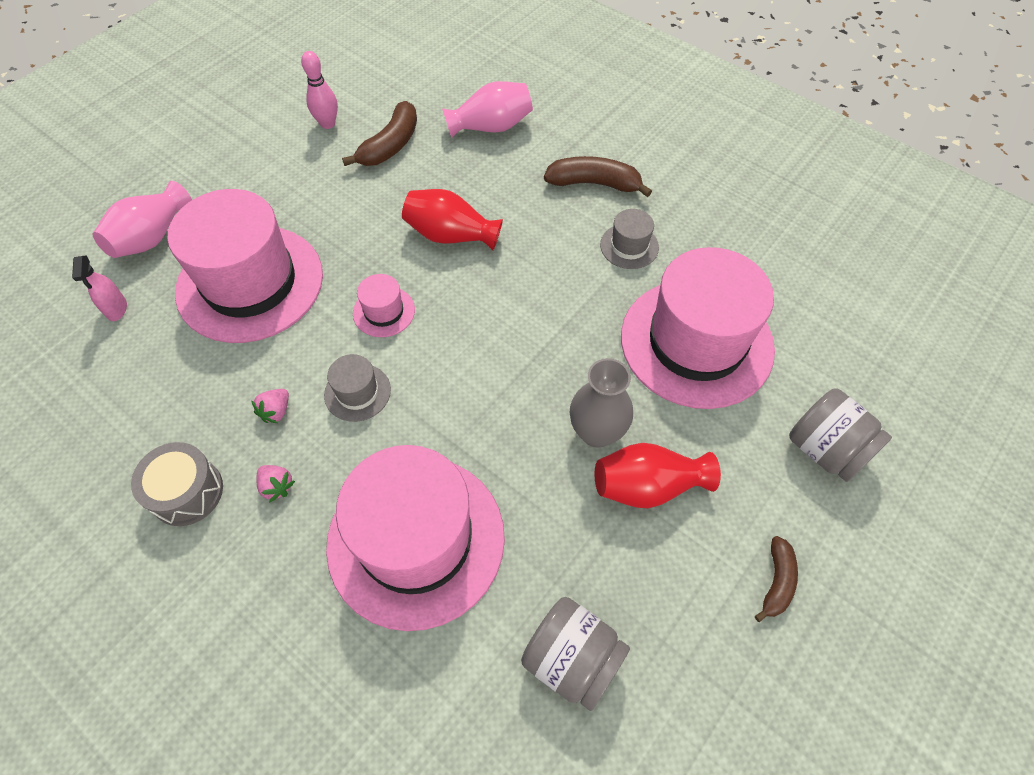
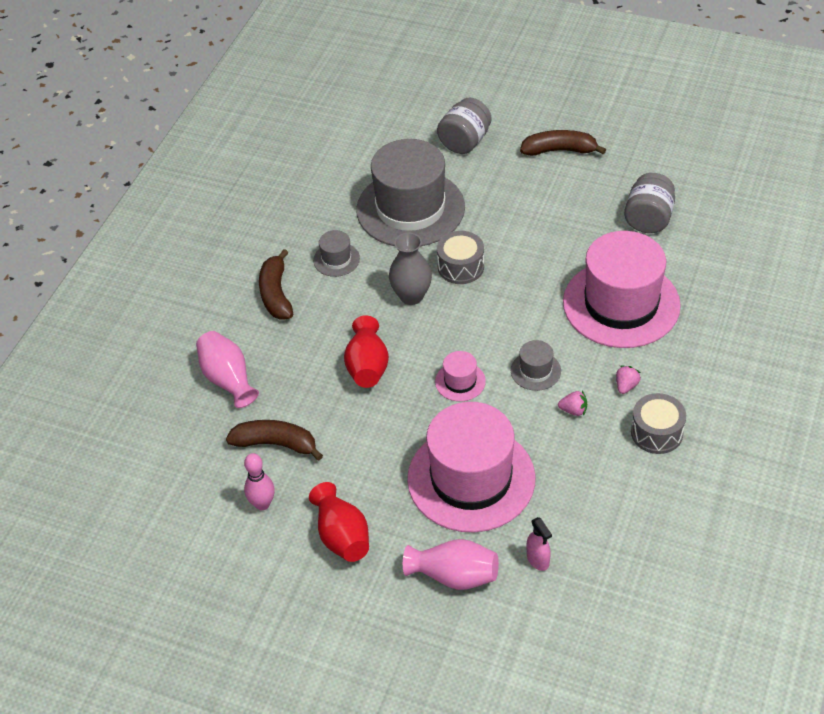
camera: 105 degrees left, 10 degrees down
(116, 309) = (538, 560): pink spray bottle -> pink spray bottle turned 90 degrees clockwise
(567, 367) = (460, 267): none -> grey drum
(597, 432) = (504, 241): grey vase -> grey vase (411, 296)
(647, 486) = (529, 211): red vase -> red vase (342, 536)
(696, 342) = (410, 208): pink hat -> grey hat
(776, 582) = (560, 150): brown banana -> brown banana, size x1.62

